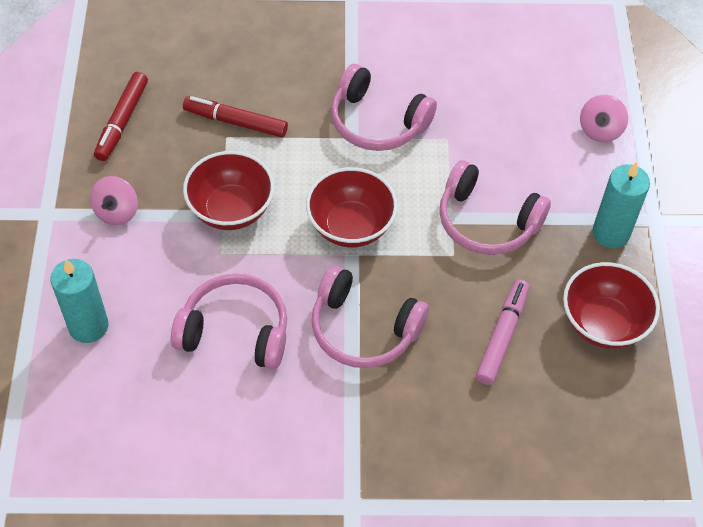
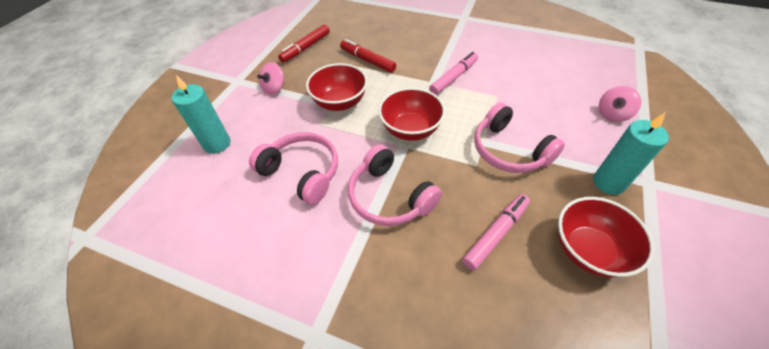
camera: 25 degrees right, 5 degrees down
(377, 122) = (453, 78): pink headphones -> pink marker

